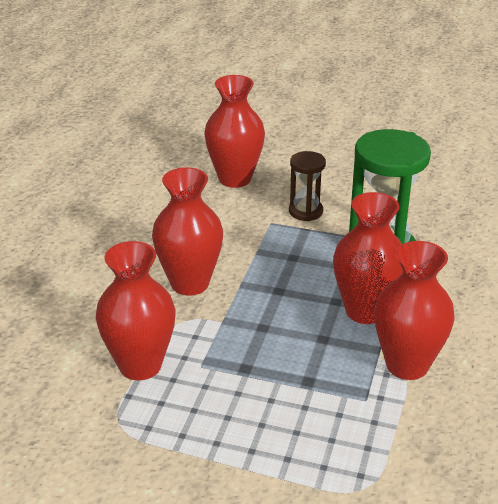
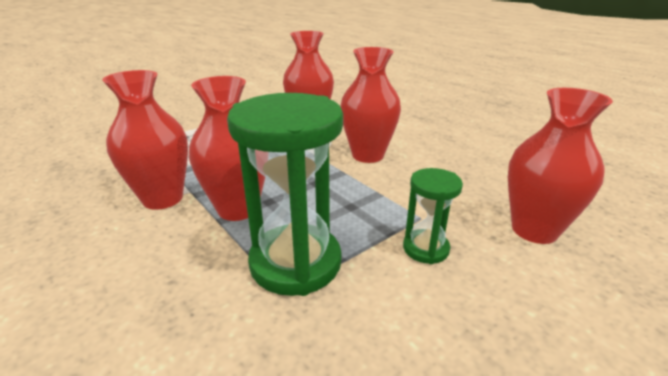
camera: 125 degrees right, 5 degrees down
(305, 211) = (425, 248): brown hourglass -> green hourglass

